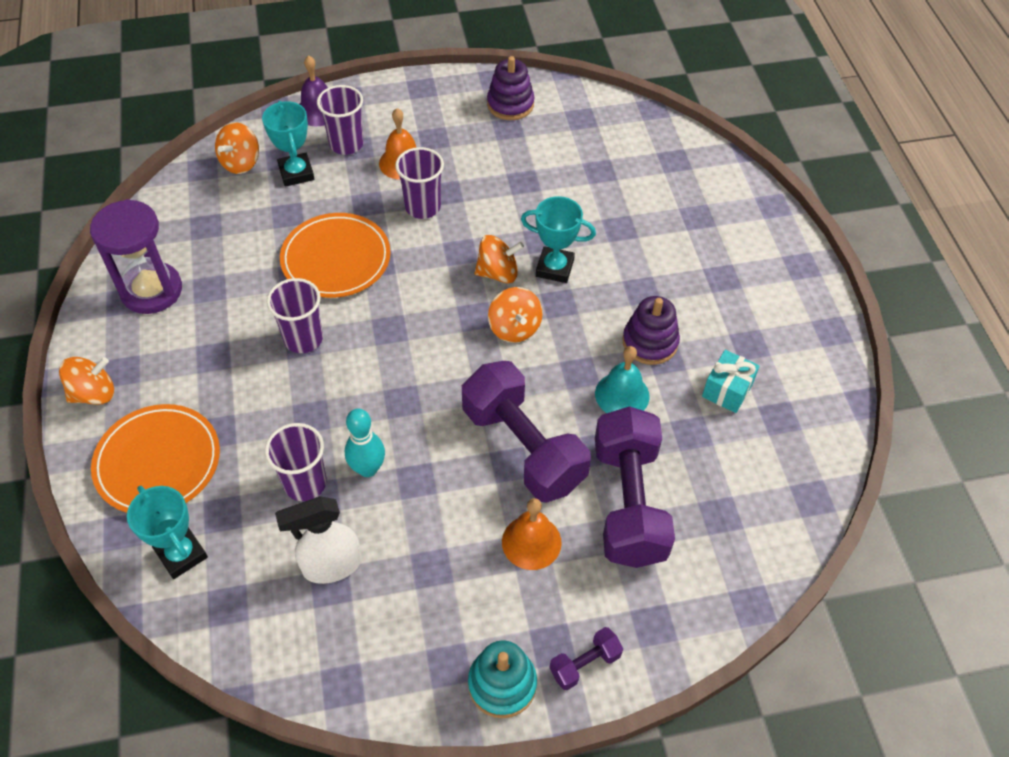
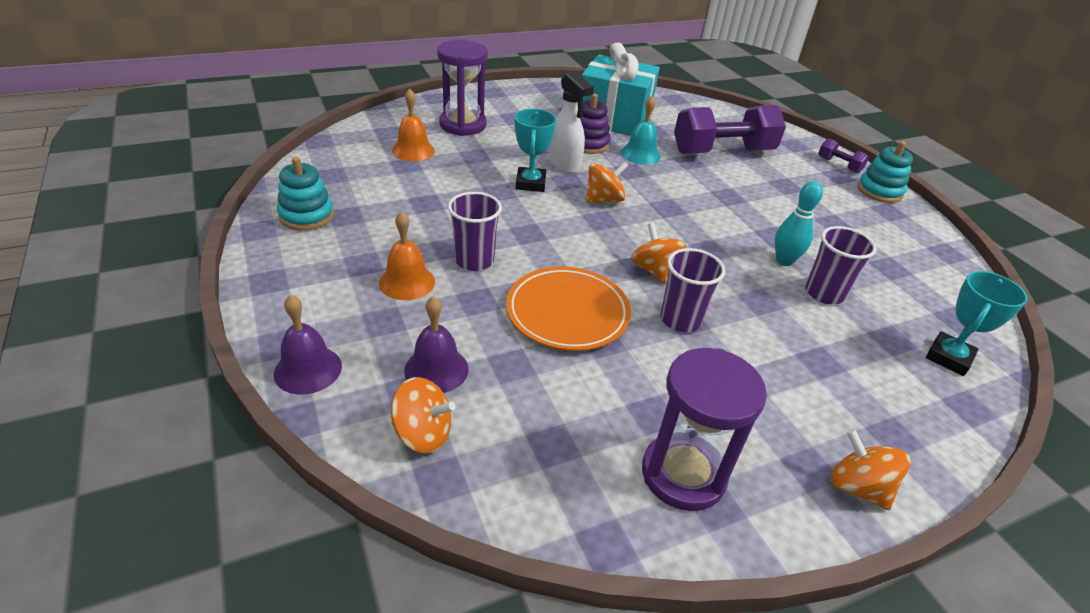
camera: 105 degrees left, 15 degrees down
(158, 462) = (885, 399): orange plate -> none
(296, 173) = (436, 369): turquoise trophy -> purple bell
(331, 566) = (876, 269): white spray bottle -> white spray bottle (565, 165)
(346, 144) = (377, 331): purple cup -> none
(498, 273) = (547, 210): orange spinning top -> orange spinning top (654, 270)
(510, 104) = (306, 216): purple stacking toy -> turquoise stacking toy
(523, 447) = (711, 191): purple dumbbell -> none
(531, 542) = (780, 185): orange bell -> orange bell (413, 150)
(696, 224) = (463, 125): none -> purple hourglass
(727, 390) = (614, 119): turquoise gift -> turquoise gift, size x2.22

